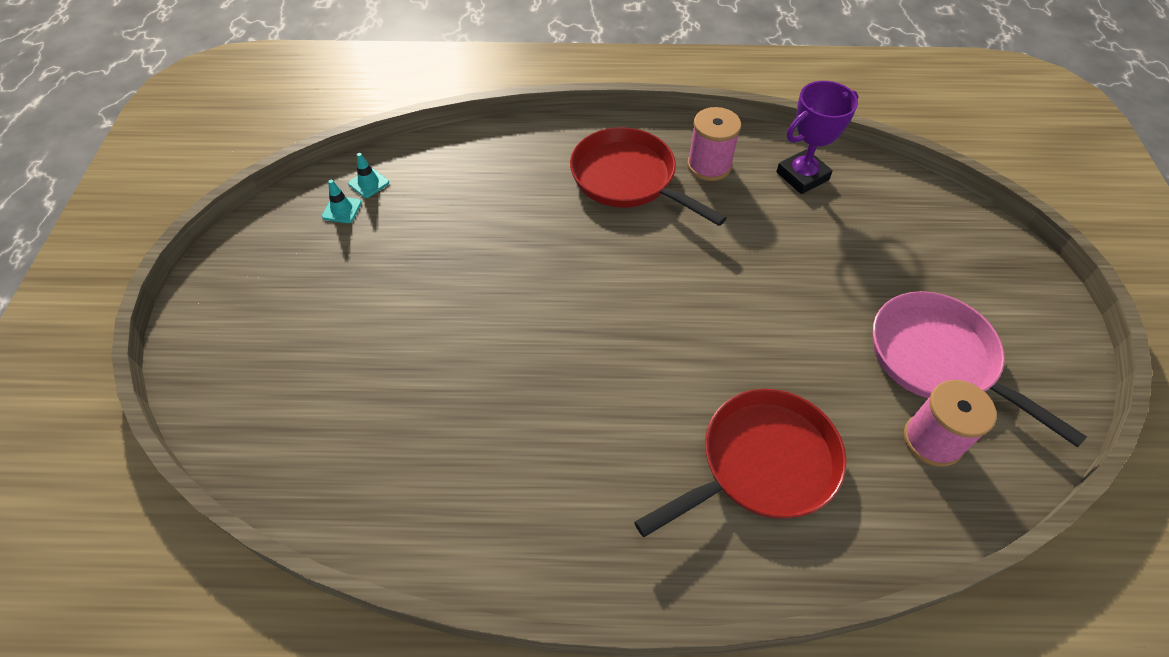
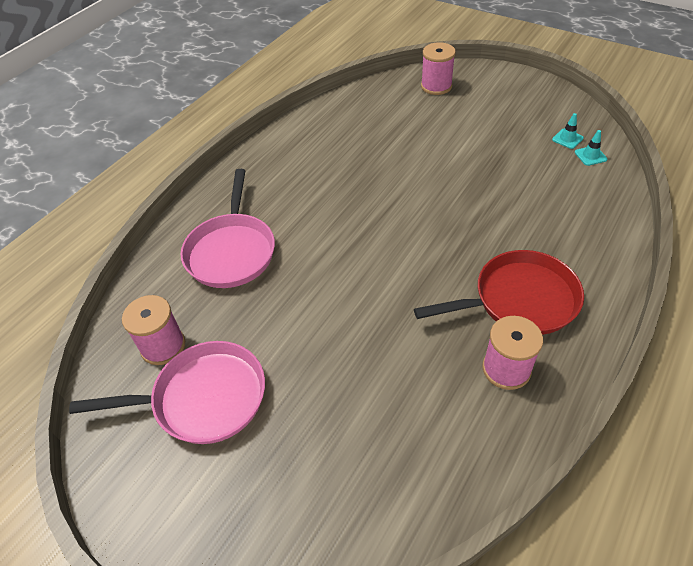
camera: 125 degrees right, 5 degrees down
(254, 394) = (436, 86): none -> pink spool
(761, 464) = (231, 251): red pan -> pink pan
(802, 176) = (450, 441): purple trophy -> none

